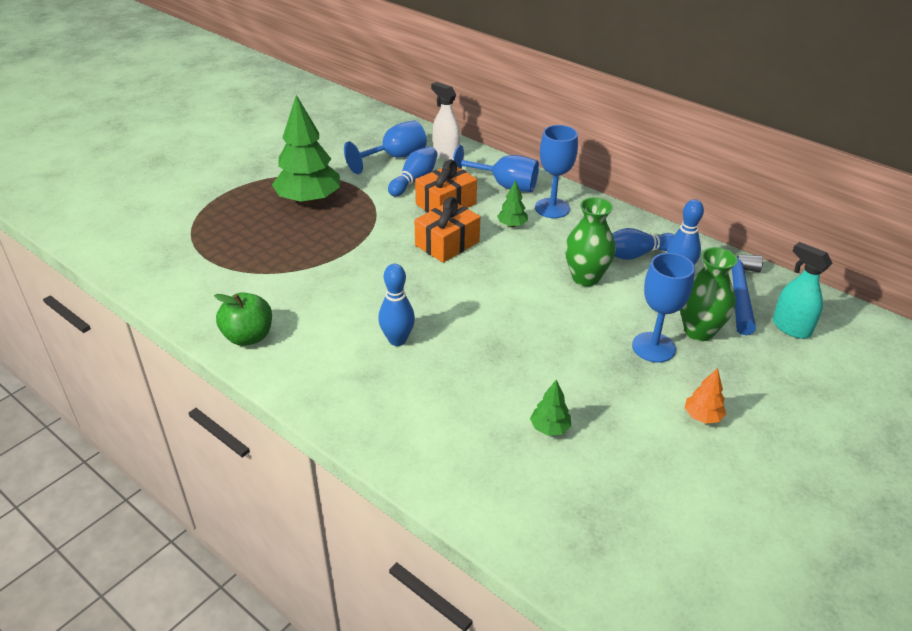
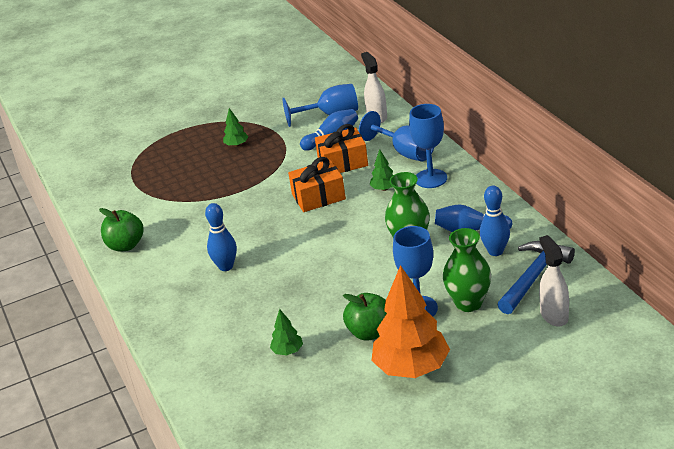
camera: 30 degrees right, 5 degrees down
(309, 200) = (236, 145): green tree -> green tree, size x0.44
(624, 385) = (370, 332): none -> green apple
(702, 416) = (411, 368): orange tree -> orange tree, size x2.25
(790, 327) = (554, 315): turquoise spray bottle -> white spray bottle

